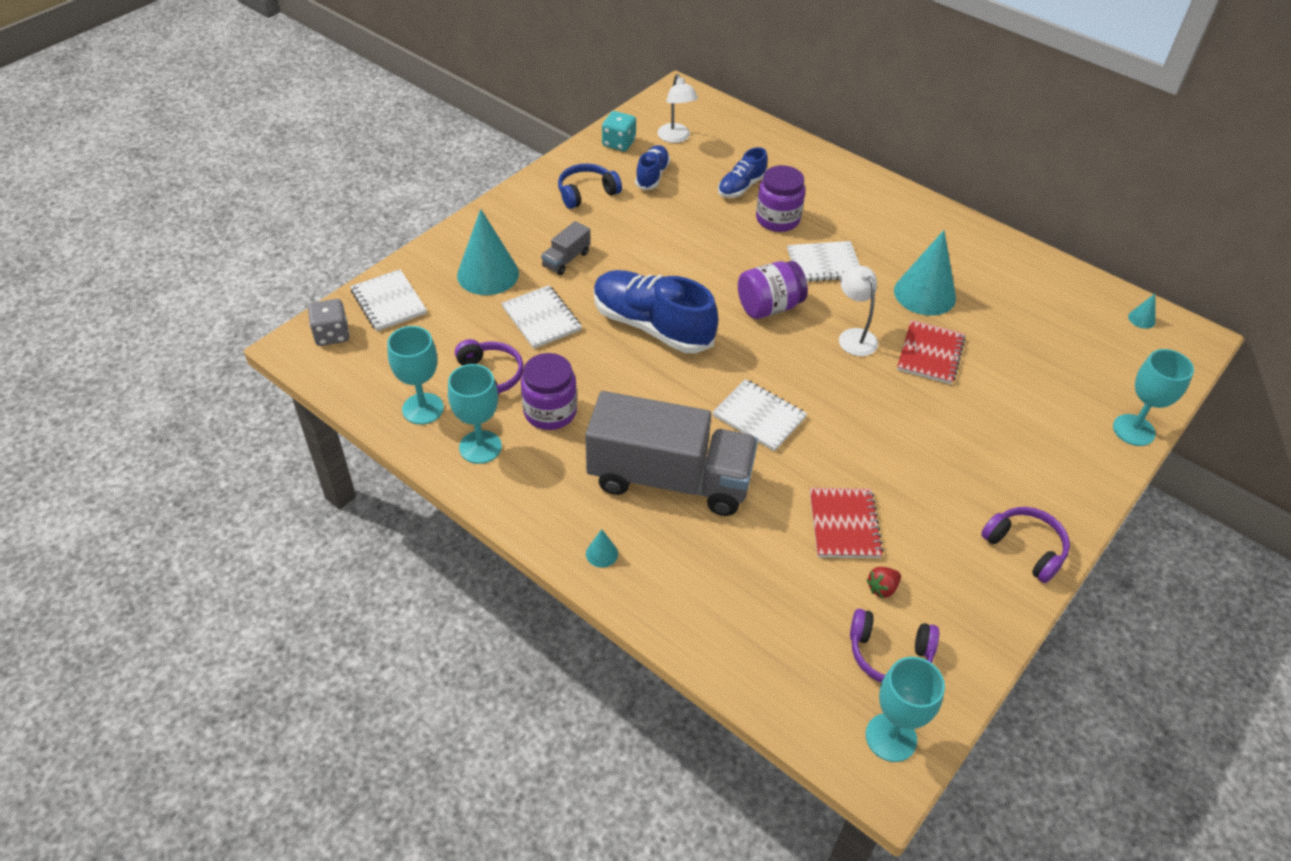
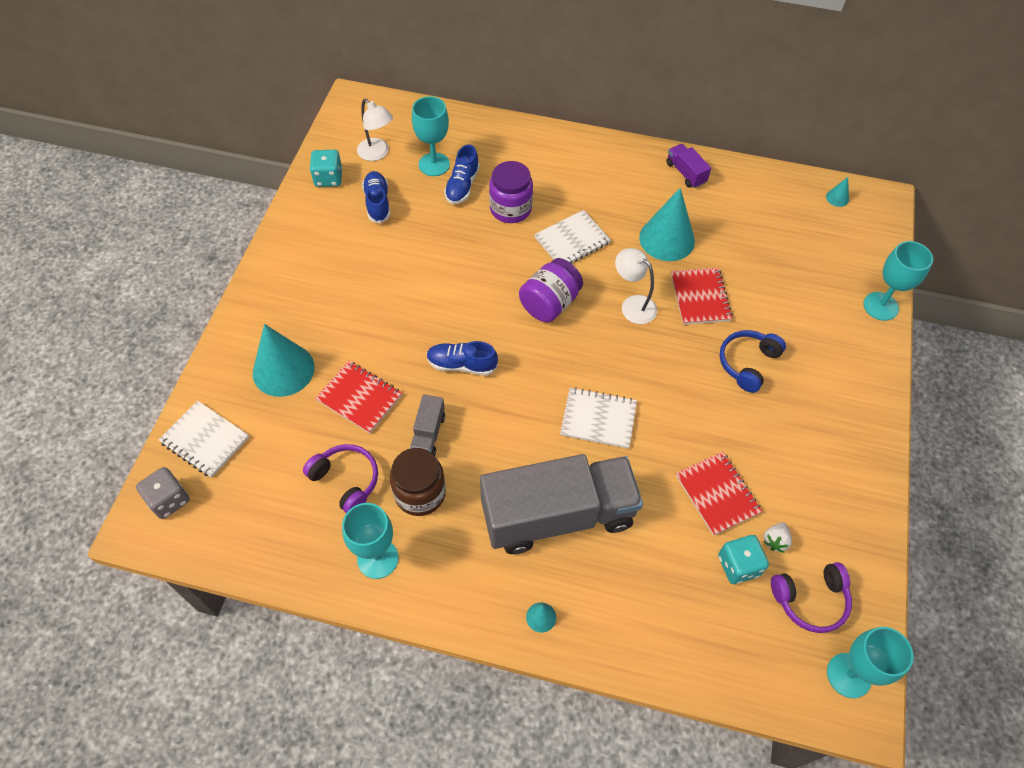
camera: 25 degrees left, 10 degrees up
(423, 409) = (302, 542): turquoise goblet -> turquoise goblet (434, 164)
(541, 319) = (359, 398): white notebook -> red notebook
(550, 412) = (420, 493): purple jar -> brown jar
(566, 259) = (348, 324): grey truck -> grey truck (428, 434)
(586, 193) = (327, 244): blue headphones -> blue headphones (747, 363)
(652, 326) = (462, 365): blue shoe -> blue shoe, size x0.54
(828, 593) = (738, 565): none -> turquoise dice
(882, 588) = (775, 541): red strawberry -> white strawberry
(980, 245) = (685, 173): none -> purple truck
(1025, 548) = (858, 452): purple headphones -> none

